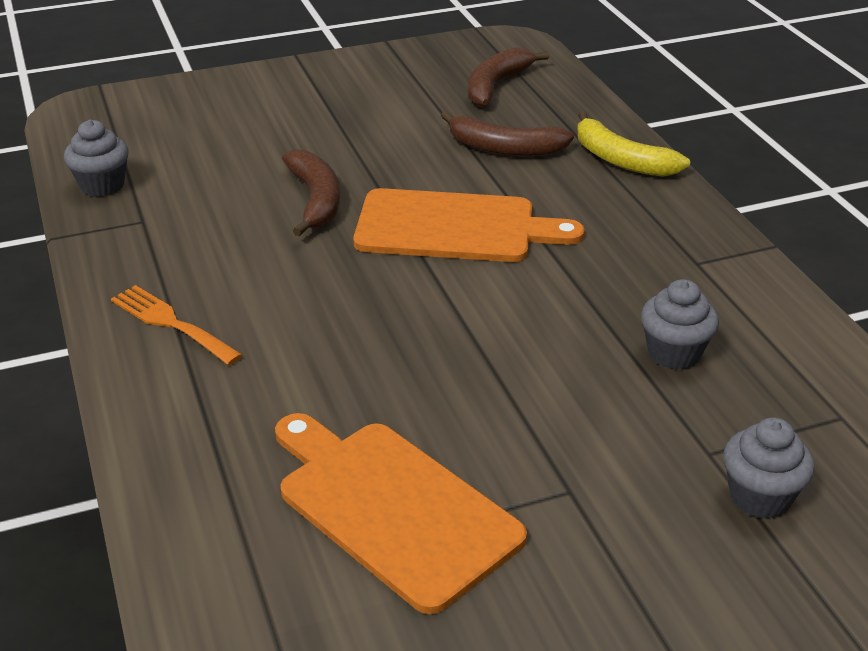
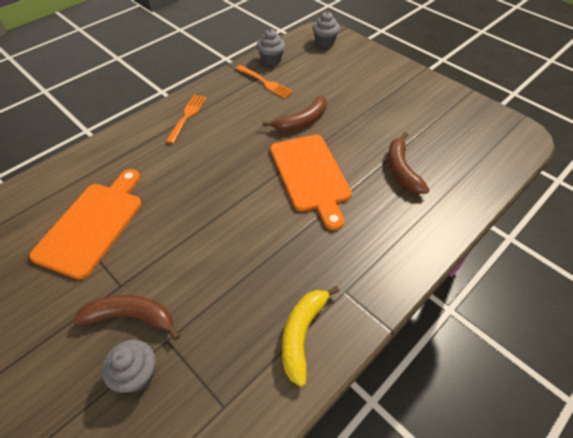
camera: 65 degrees right, 15 degrees up
(166, 209) = (265, 83): none -> orange fork
(496, 86) = (466, 145): brown banana -> brown banana (131, 317)
(621, 160) = (431, 224): yellow banana -> yellow banana (302, 334)
(674, 353) = (247, 302): grey cupcake -> grey cupcake (324, 42)

